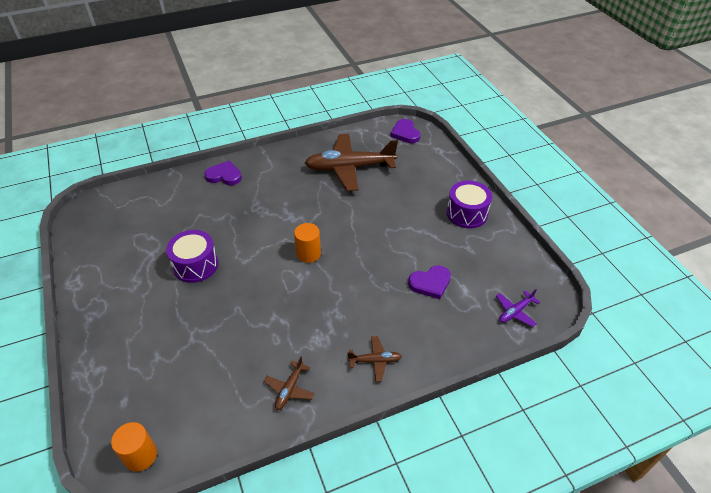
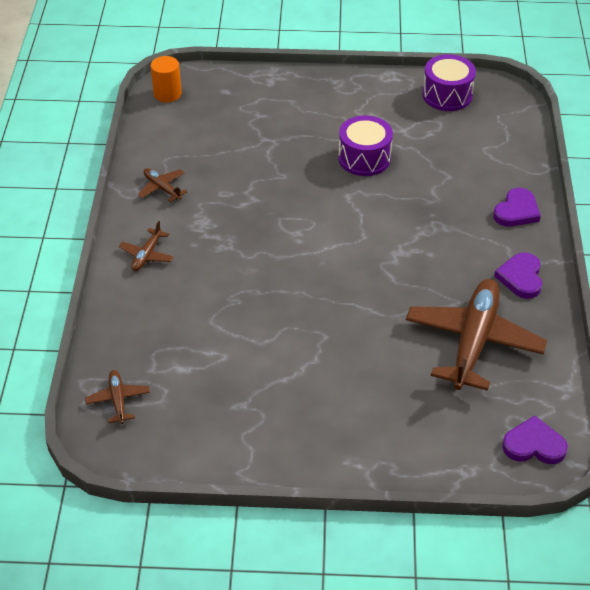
camera: 115 degrees right, 0 degrees up
(308, 254) = (327, 249): orange cylinder -> none
(430, 283) = (212, 340): purple heart -> purple heart (521, 277)
(467, 213) = (305, 435): purple drum -> purple drum (447, 95)
(515, 312) = (118, 400): purple plane -> brown plane

